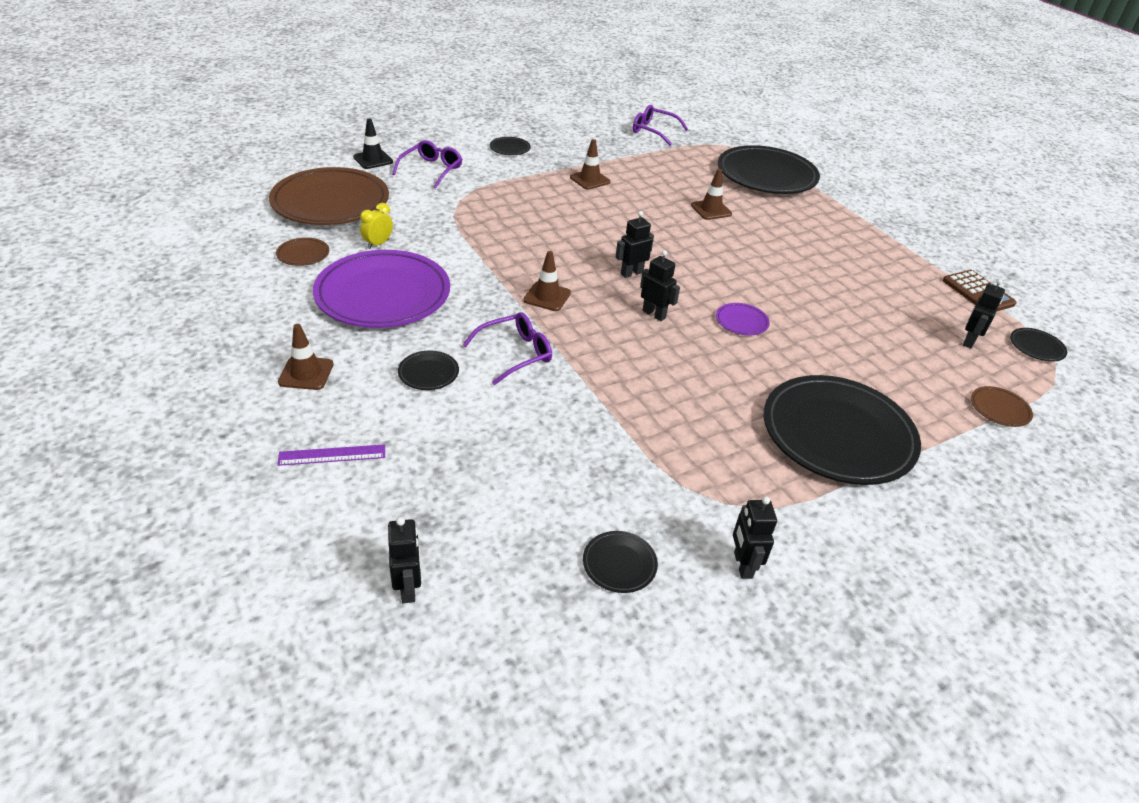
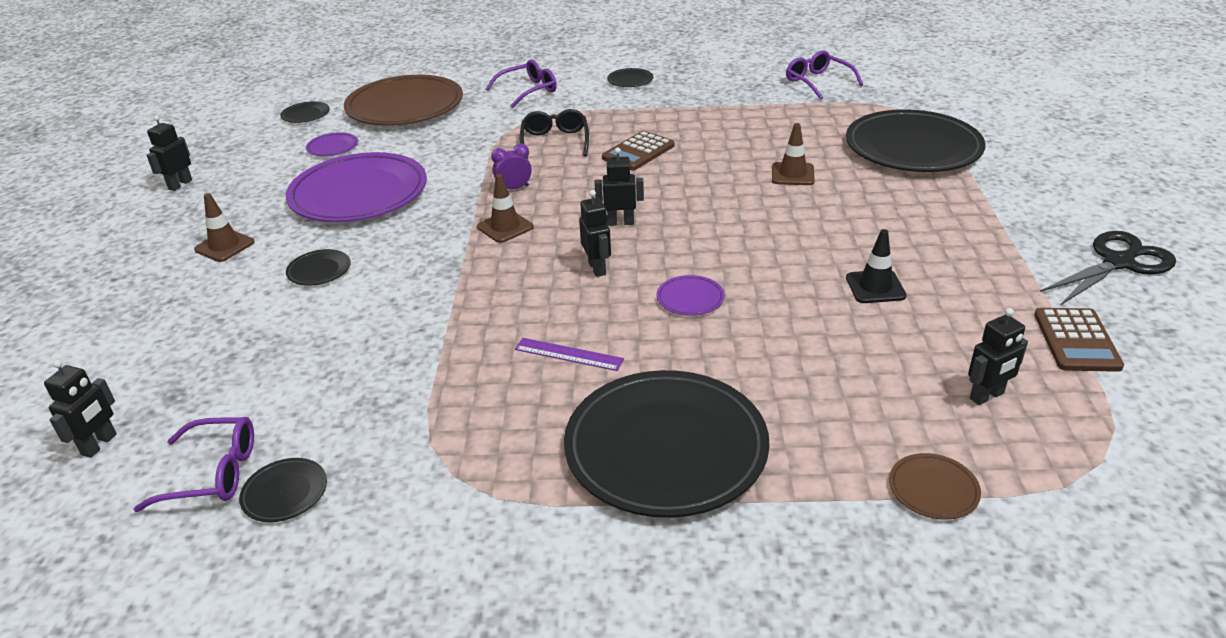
camera: 35 degrees right, 5 degrees down
(303, 254) = (332, 147): brown plate -> purple plate
(332, 455) = (168, 318): purple ruler -> purple ruler (568, 354)
(373, 159) = (484, 74): black traffic cone -> black traffic cone (875, 287)
(378, 244) = (404, 149): yellow clock -> none
(506, 213) = (555, 141): none -> black glasses
(516, 353) = (414, 273): purple glasses -> purple glasses (214, 473)
(517, 261) = (514, 188): none -> purple clock
(582, 211) = (638, 152): none -> brown calculator
(589, 180) = (682, 122): brown traffic cone -> none
(742, 565) = (398, 541): black robot -> black robot (180, 184)
(951, 235) = (1119, 262): none -> black scissors
(1036, 347) = (1094, 431): black plate -> black plate (306, 115)

